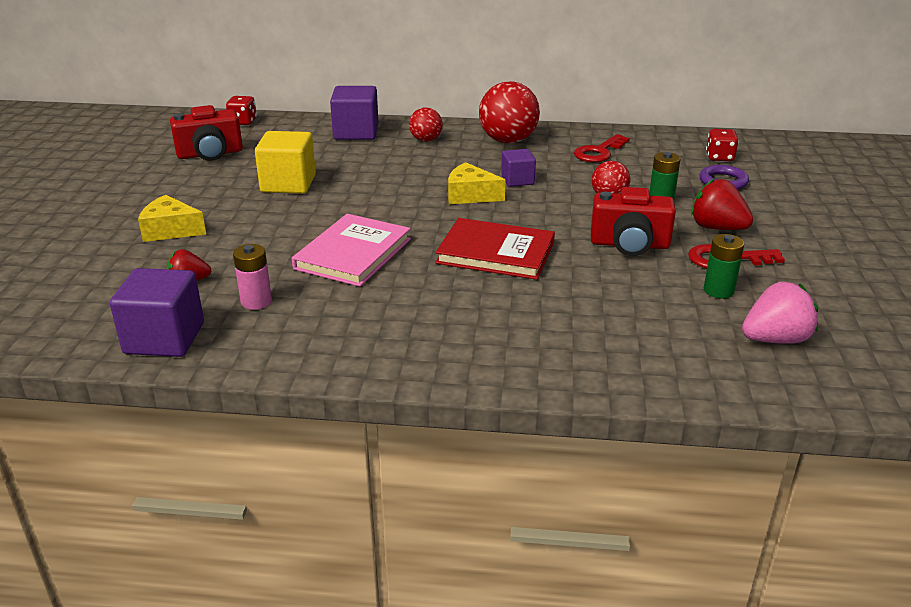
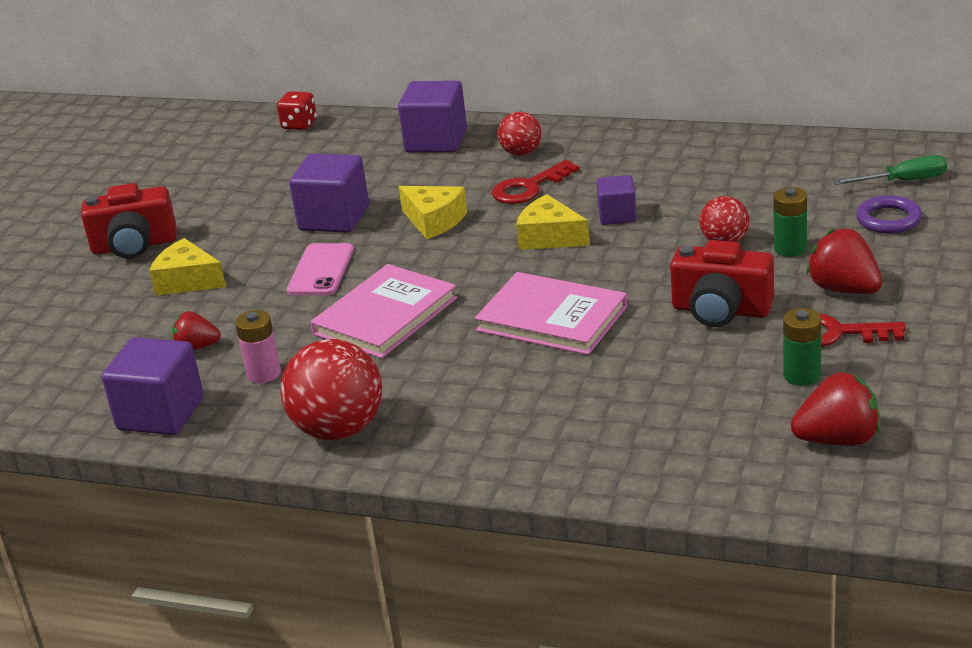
camera: 15 degrees right, 0 degrees up
(210, 154) = (250, 174): red camera -> red camera (134, 246)
(287, 221) = (321, 270): none -> pink phone
(288, 184) = (334, 218): yellow cube -> purple cube
(372, 185) = (434, 221): none -> yellow cheese
(495, 253) = (552, 319): red book -> pink book
(508, 141) = (627, 154): red ball -> red ball (339, 429)
(599, 152) = (741, 172): red key -> red key (528, 188)
(719, 157) = (903, 181): red dice -> green screwdriver
(775, 339) = (838, 440): pink strawberry -> red strawberry

